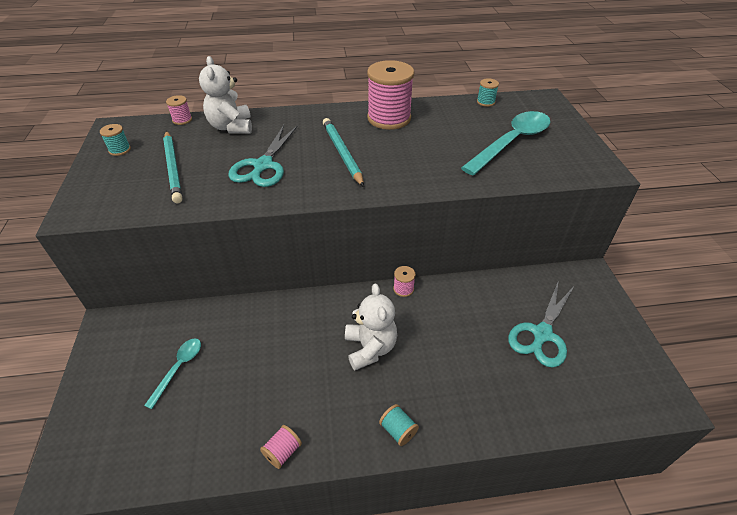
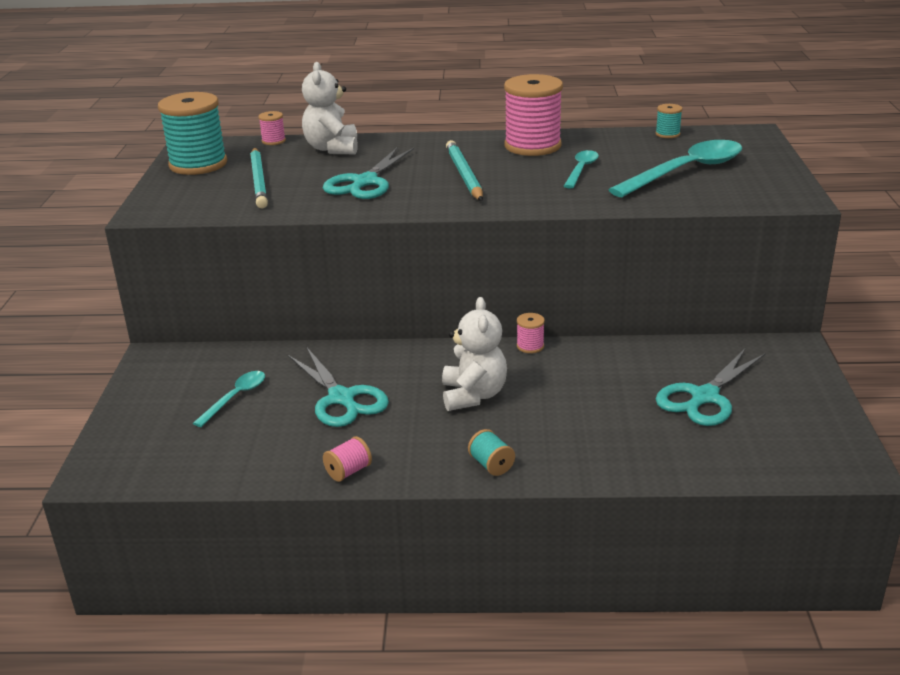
camera: 10 degrees right, 15 degrees down
(120, 150) = (198, 164): turquoise spool -> turquoise spool, size x2.29
(266, 361) = (341, 398): none -> turquoise scissors
(432, 144) = (581, 170): none -> turquoise spoon

